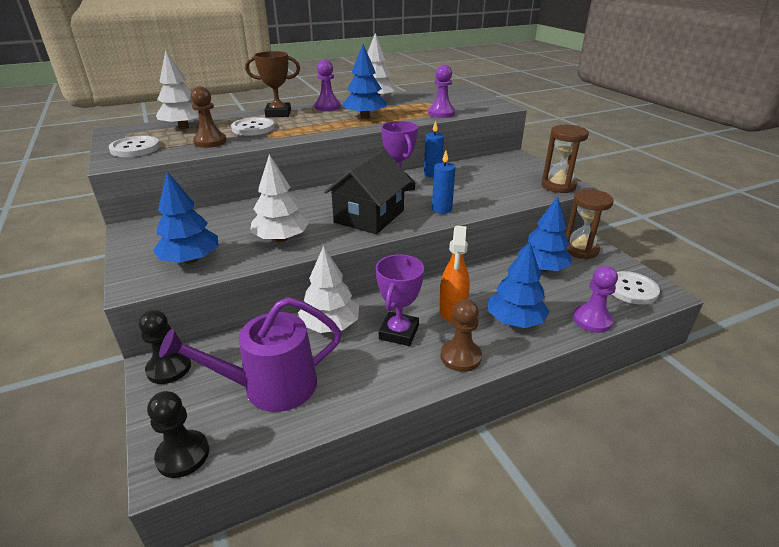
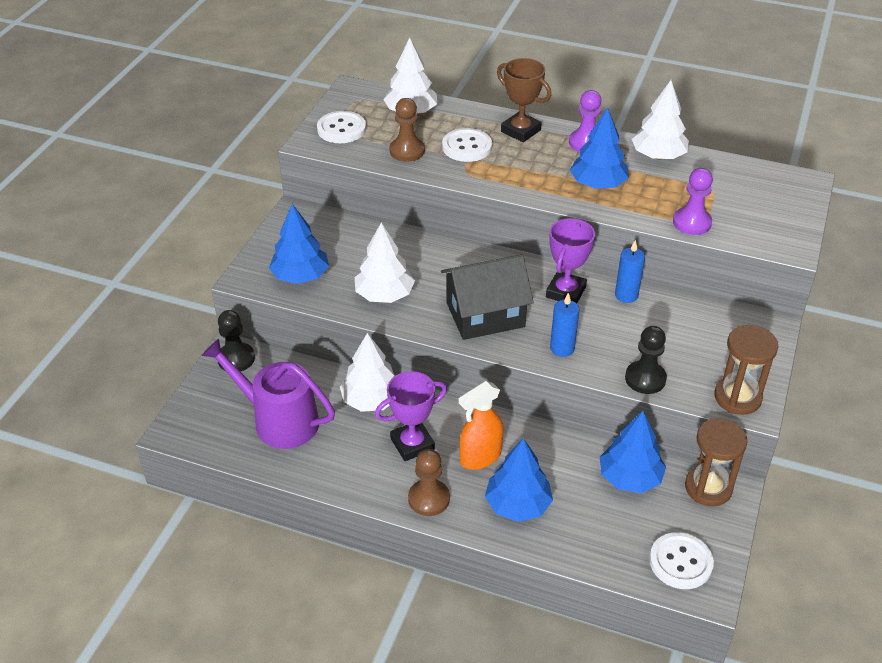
camera: 45 degrees right, 10 degrees up
(183, 455) = (188, 429): black pawn -> black pawn (645, 379)
(592, 320) = (586, 556): purple pawn -> none

